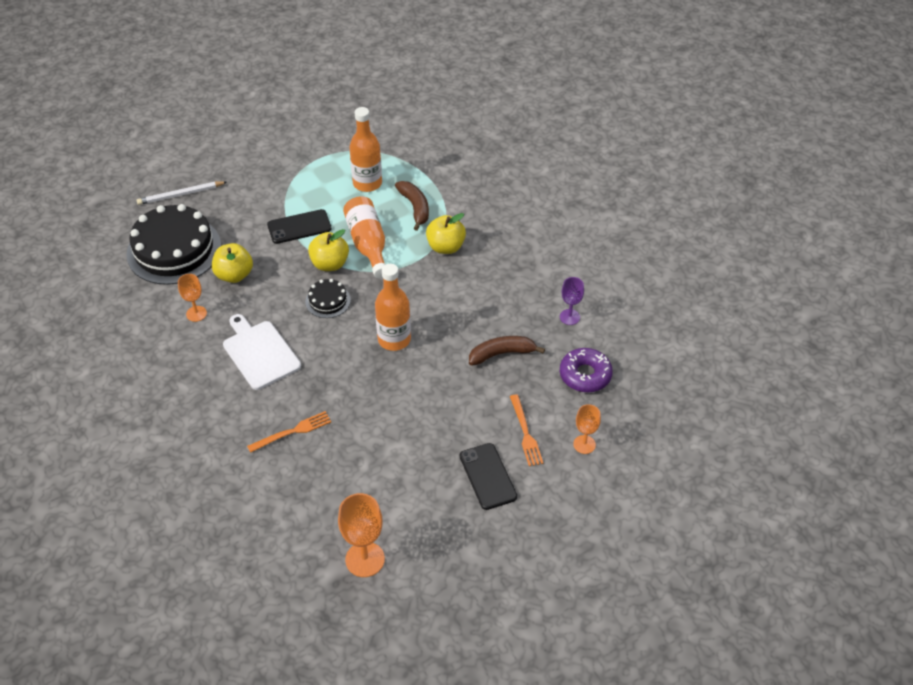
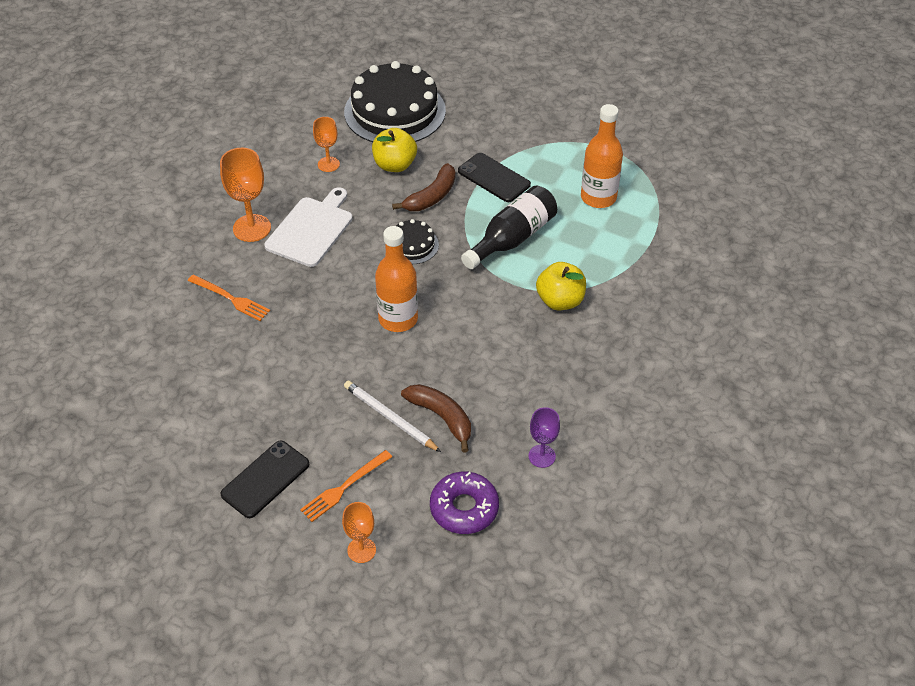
camera: 60 degrees right, 0 degrees up
(180, 195) = (467, 81): white pencil -> white pencil (390, 418)
(330, 264) = (462, 223): yellow apple -> none
(365, 559) = (109, 424): orange goblet -> orange goblet (252, 228)
(368, 244) = (512, 238): orange bottle -> black bottle
(415, 207) = (596, 250): brown banana -> brown banana (431, 196)

